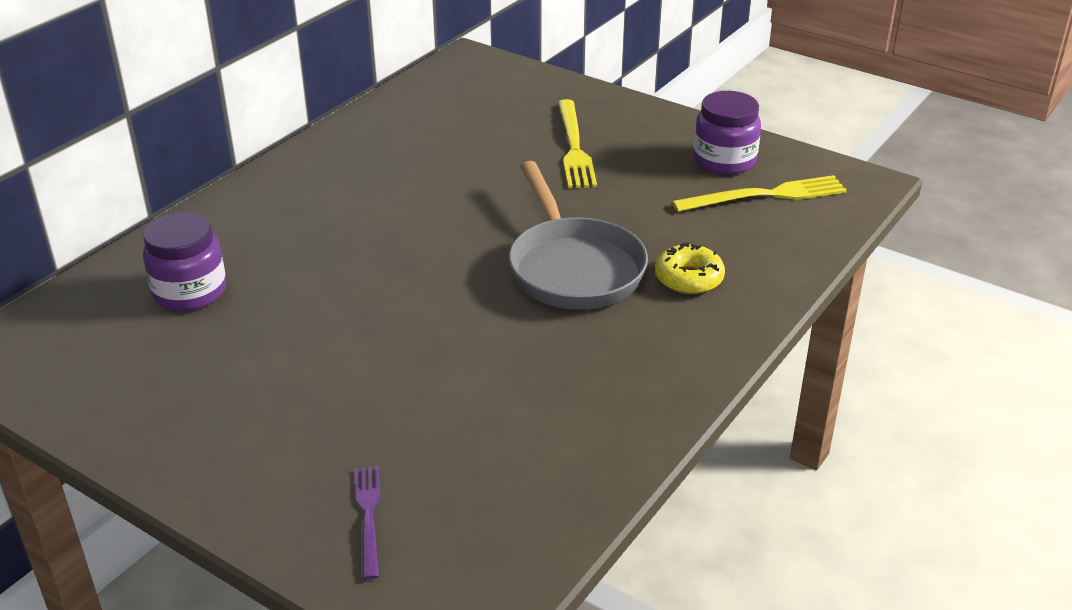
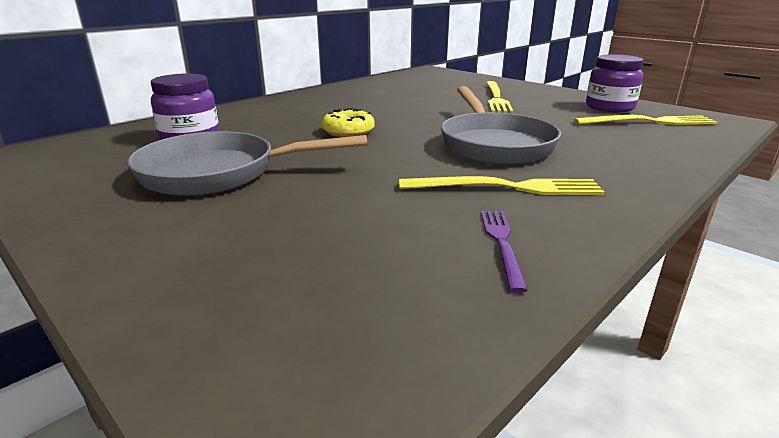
camera: 10 degrees right, 10 degrees down
(266, 360) = (219, 173): none -> grey pan
(368, 516) = (240, 291): purple fork -> purple fork (502, 244)
(588, 351) = (507, 187): none -> yellow fork
(688, 278) = (596, 155): yellow donut -> yellow donut (348, 131)

